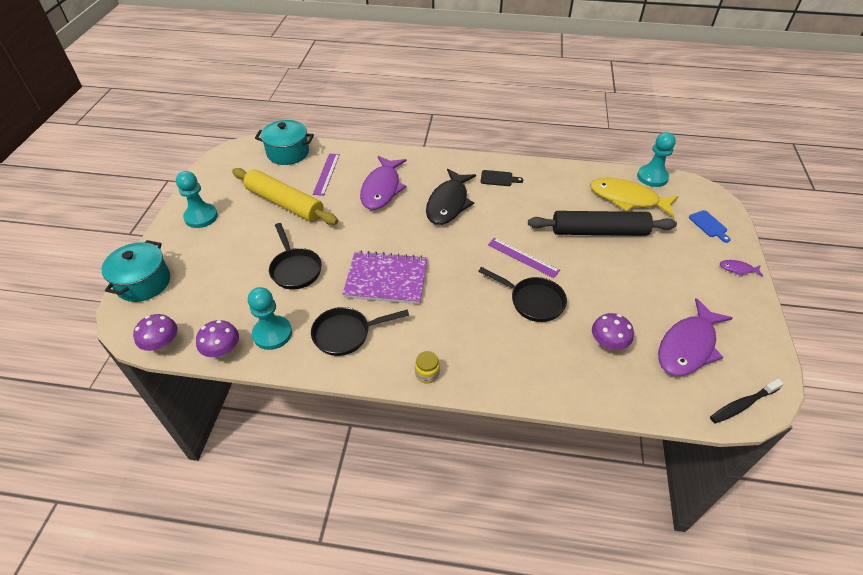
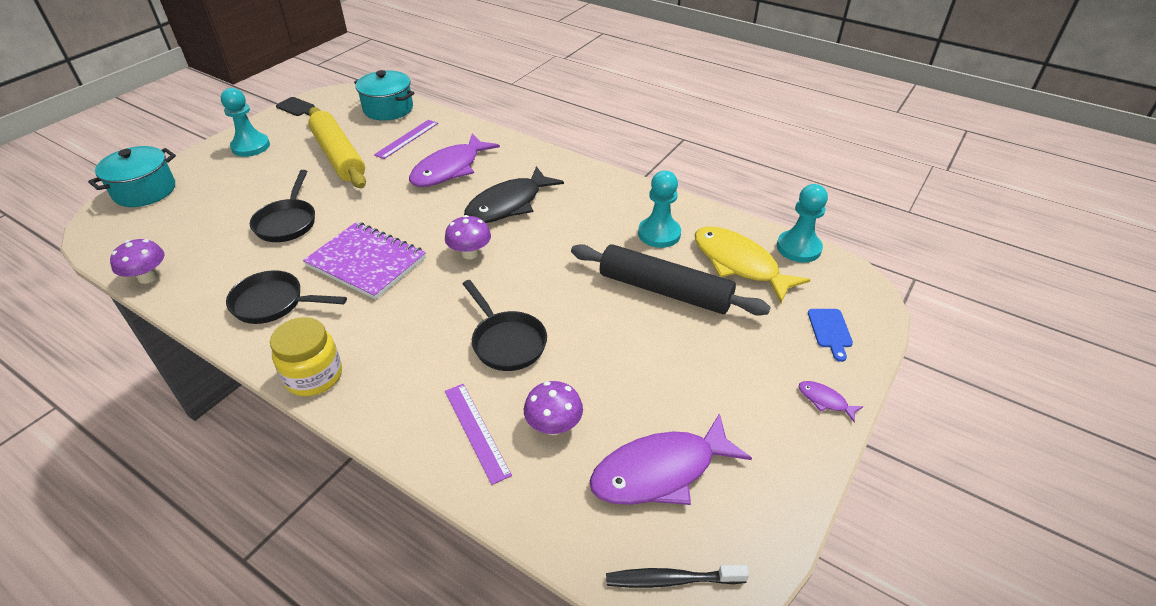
camera: 25 degrees right, 5 degrees down
(163, 345) = (105, 252): purple mushroom -> purple mushroom (470, 253)
(272, 334) = (206, 277): turquoise pawn -> turquoise pawn (659, 234)
(427, 374) = (314, 376): yellow jar -> yellow jar, size x1.81
(498, 178) = (592, 194): black cutting board -> black cutting board (297, 107)
(523, 257) = (540, 289): purple ruler -> purple ruler (476, 431)

